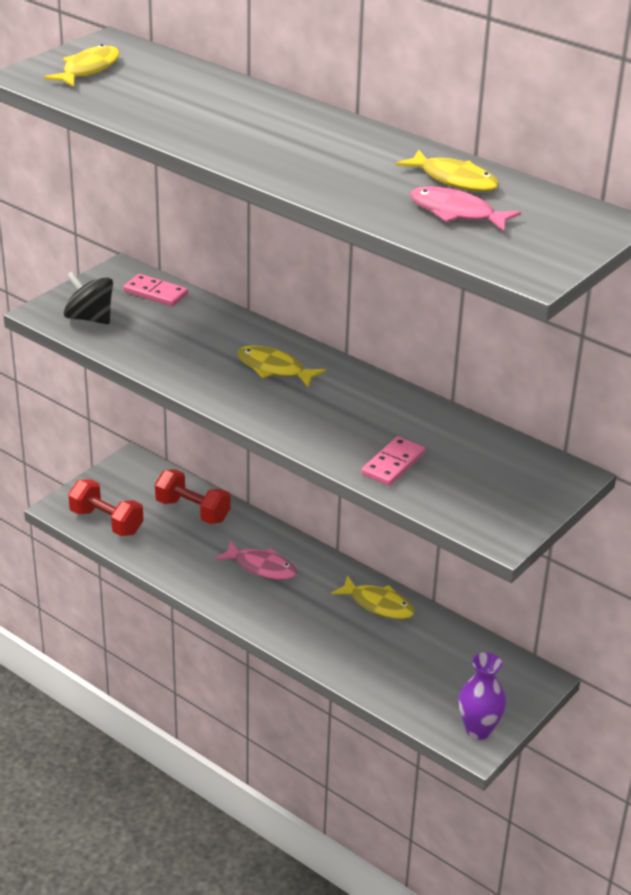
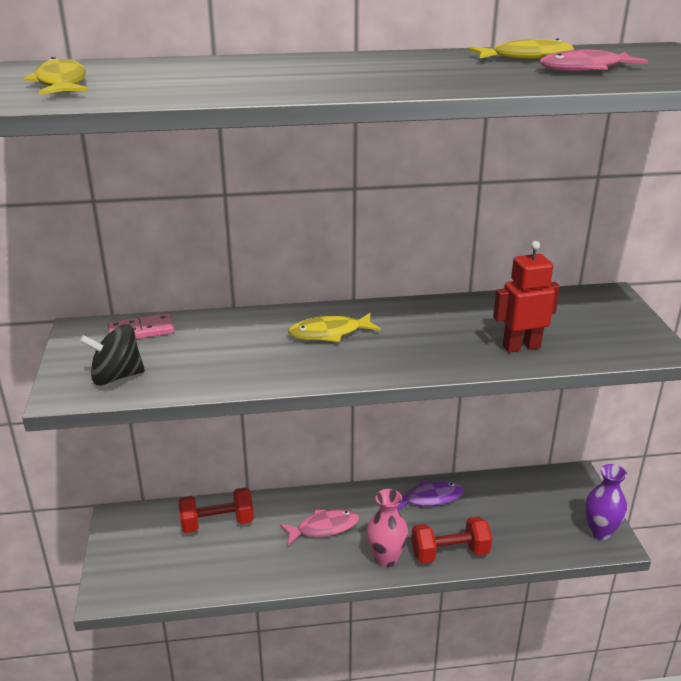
camera: 45 degrees left, 5 degrees down
(106, 522) = (162, 579): red dumbbell -> red dumbbell (449, 553)
(273, 619) = (386, 558): none -> pink vase
(378, 604) = (429, 498): yellow fish -> purple fish
(393, 464) = (521, 347): pink domino -> red robot

